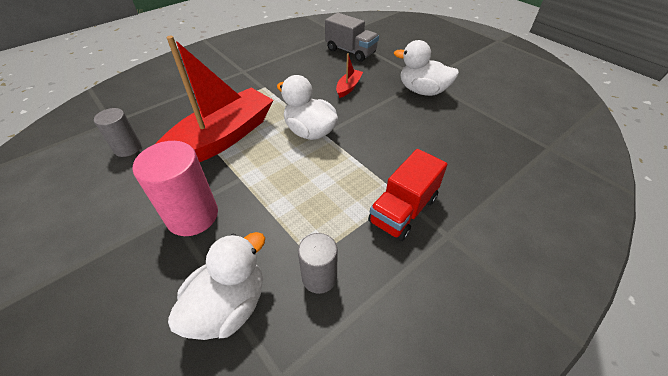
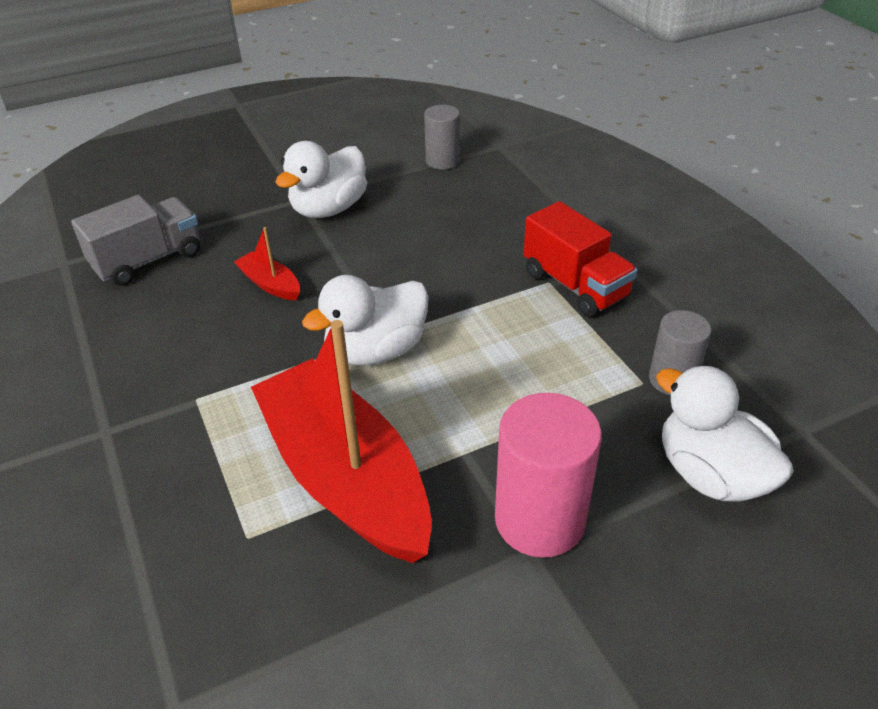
camera: 75 degrees left, 5 degrees down
(128, 148) = (306, 652): grey cylinder -> grey cylinder (442, 161)

